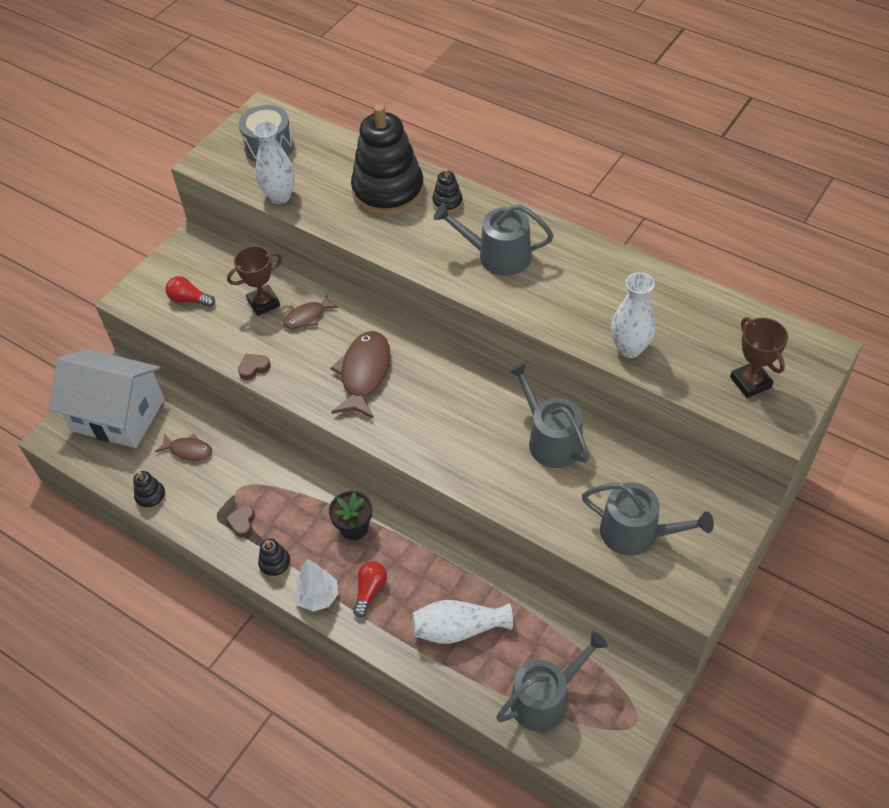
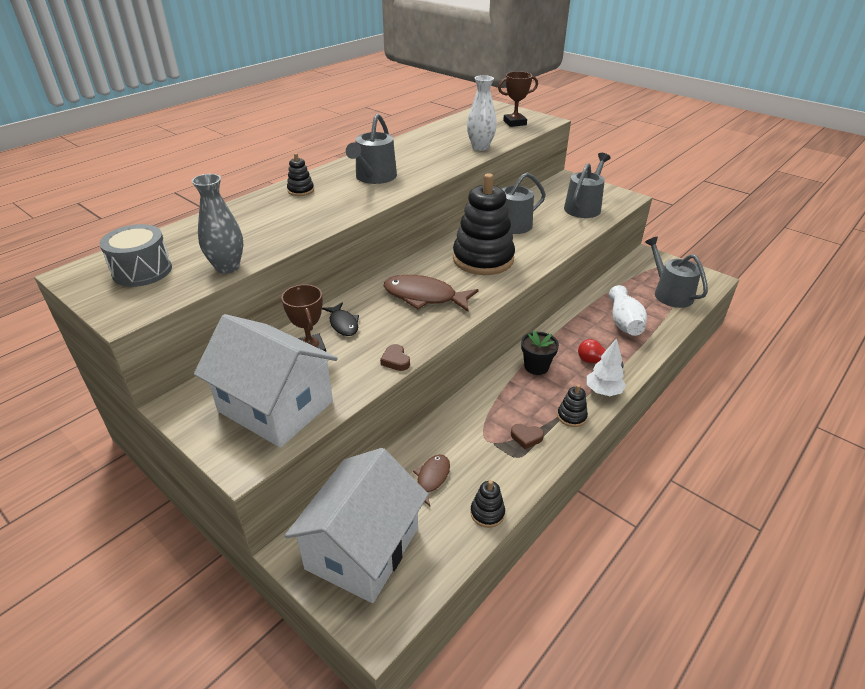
camera: 85 degrees left, 15 degrees down
(189, 300) = (275, 406): red light bulb -> white house
(280, 196) = (227, 267): white vase -> grey vase
(307, 317) = (343, 324): brown fish -> black fish
(388, 191) = (266, 213): black stacking toy -> black stacking toy (483, 259)

